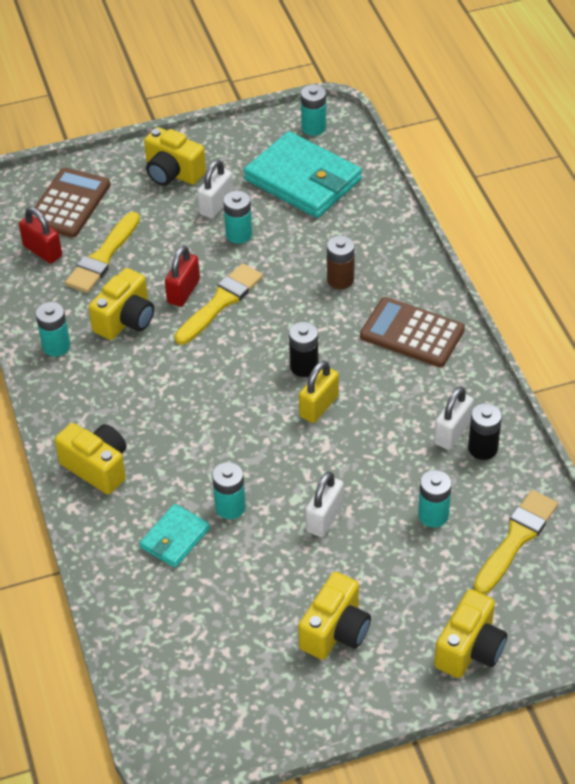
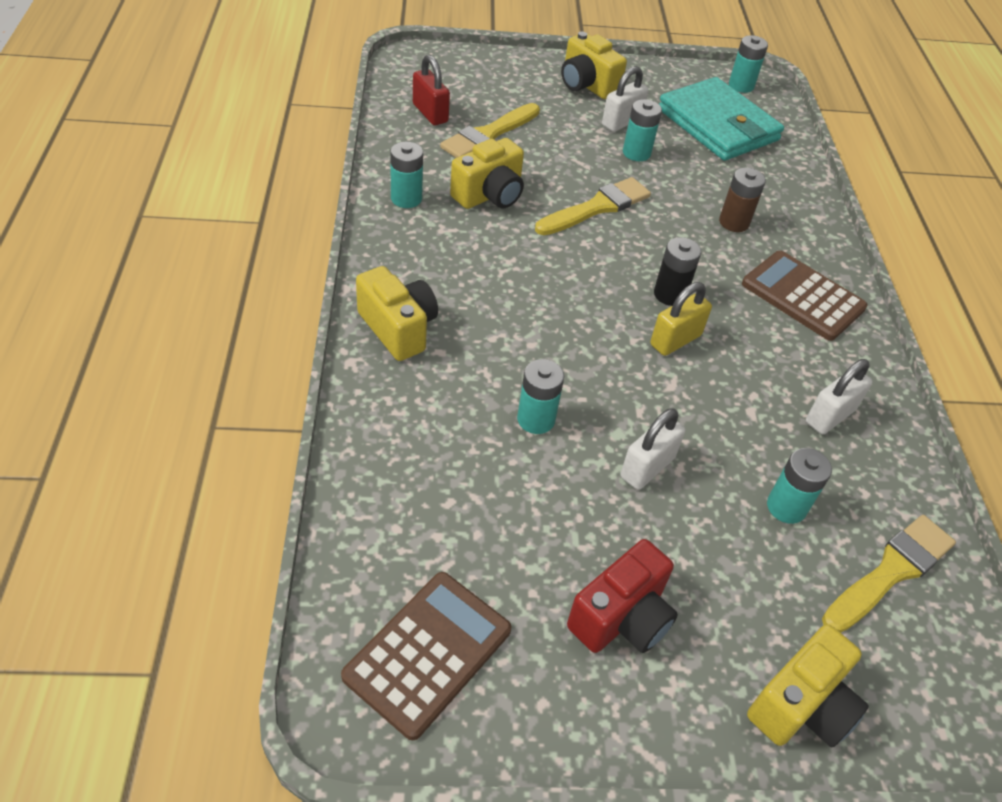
camera: 10 degrees right, 0 degrees up
(69, 204) = (474, 82): brown calculator -> brown calculator (428, 653)
(175, 538) = (457, 434): turquoise wallet -> none
(183, 291) = (560, 187): red padlock -> none
(335, 631) = (621, 618): yellow camera -> red camera
(482, 448) = (864, 445): black battery -> none

